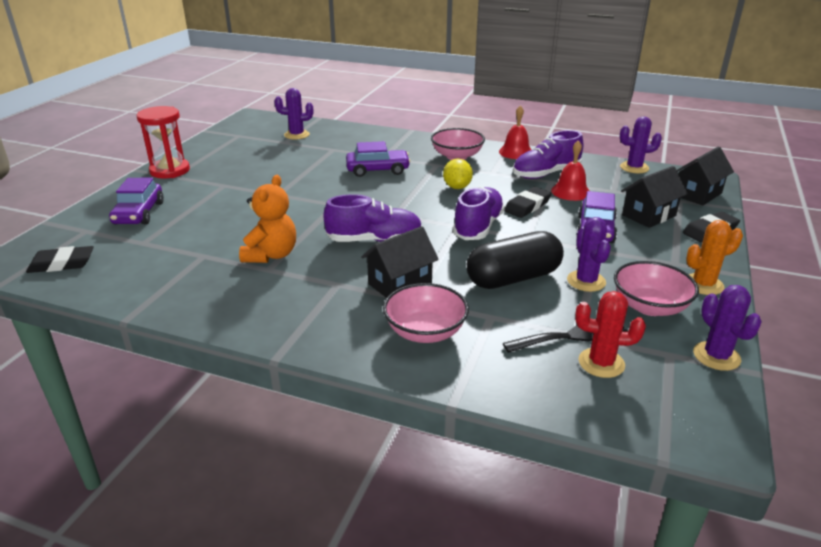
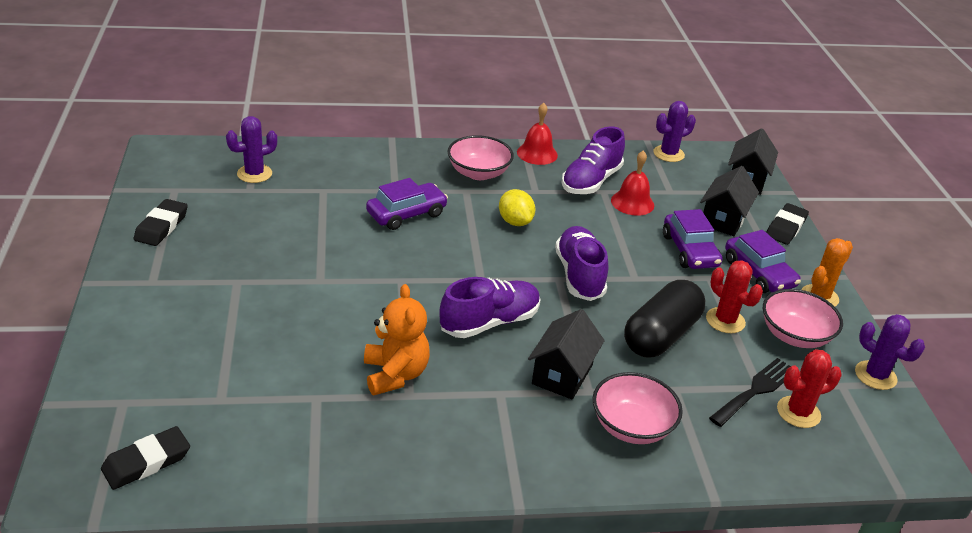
camera: 30 degrees left, 5 degrees up
(139, 213) = (168, 355): purple car -> purple car (759, 273)
(170, 170) = (138, 273): red hourglass -> none
(527, 206) = (605, 233): black eraser -> black eraser (161, 226)
(586, 281) = (725, 320): purple cactus -> red cactus

